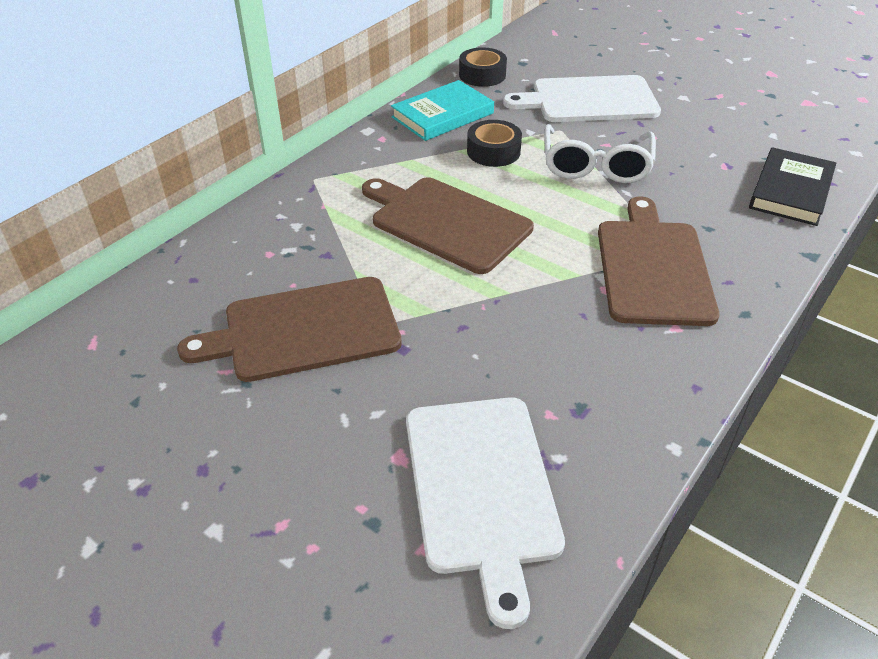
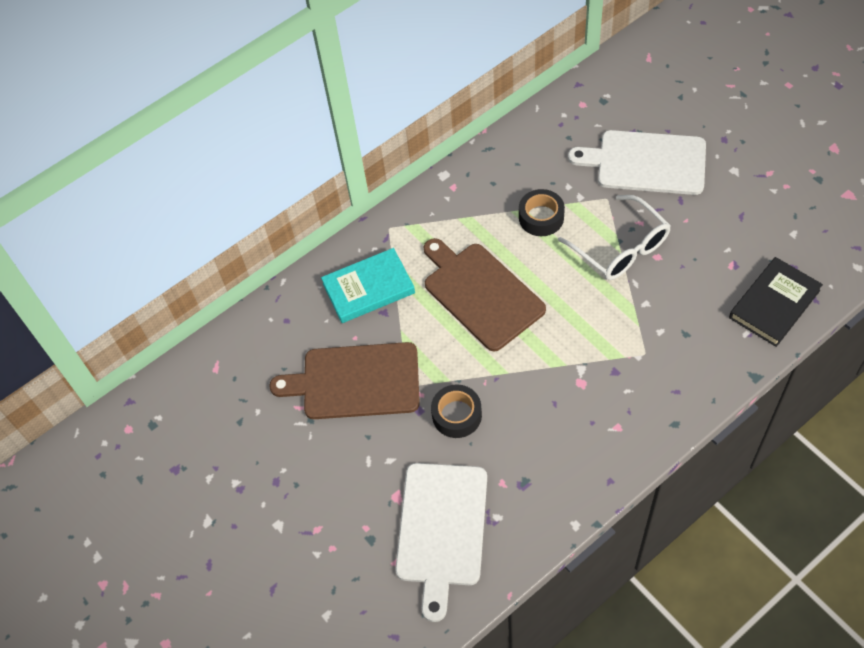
camera: 20 degrees right, 15 degrees up
(442, 115) = (511, 164): turquoise book -> turquoise book (368, 288)
(482, 75) = (561, 114): black tape -> black tape (457, 415)
(596, 166) = (621, 248): white glasses -> white glasses turned 60 degrees counterclockwise
(653, 267) = (624, 367): brown cutting board -> none

